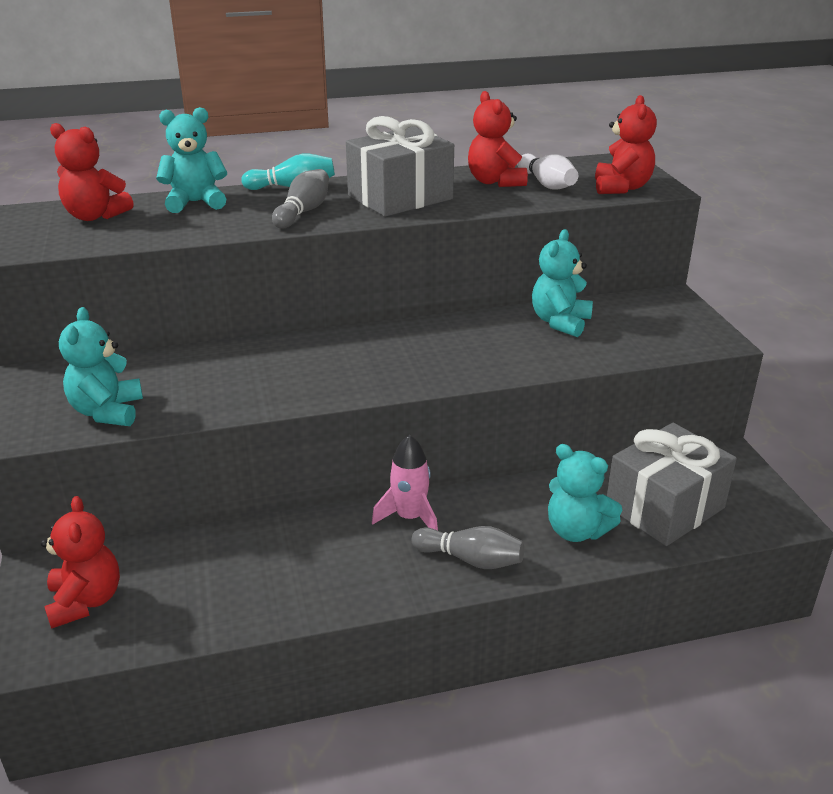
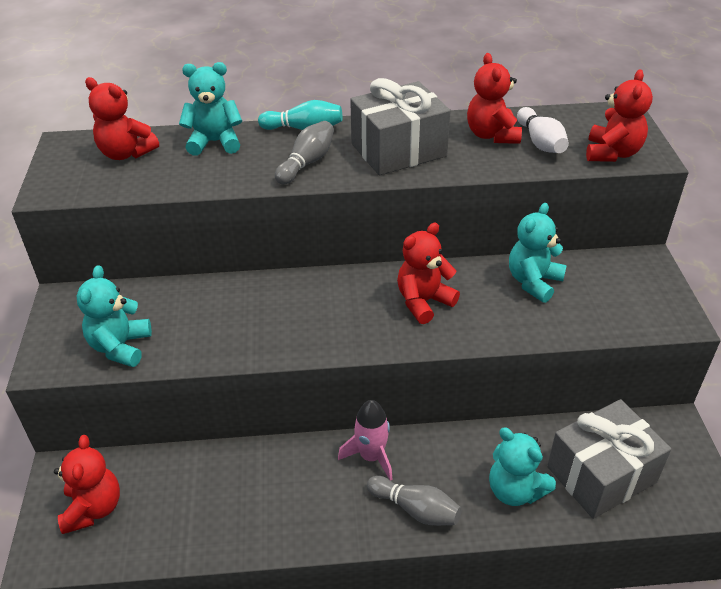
camera: 10 degrees right, 10 degrees up
(447, 347) = (423, 302): none -> red teddy bear

